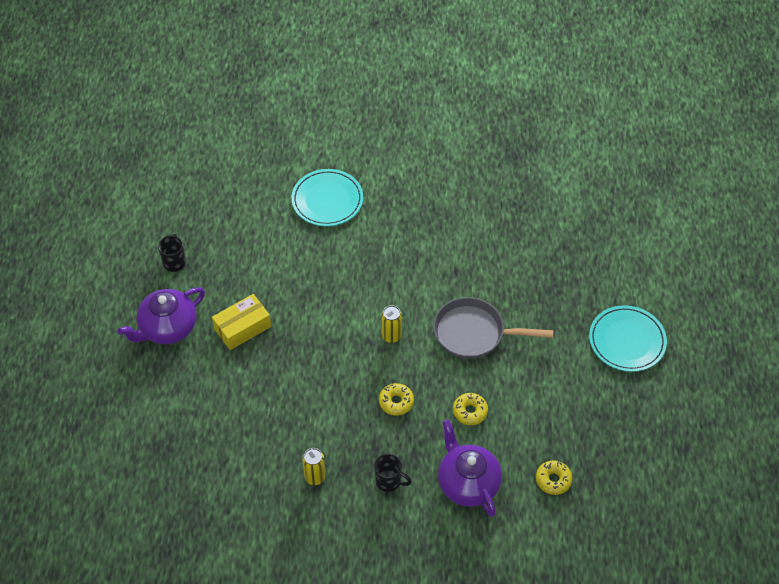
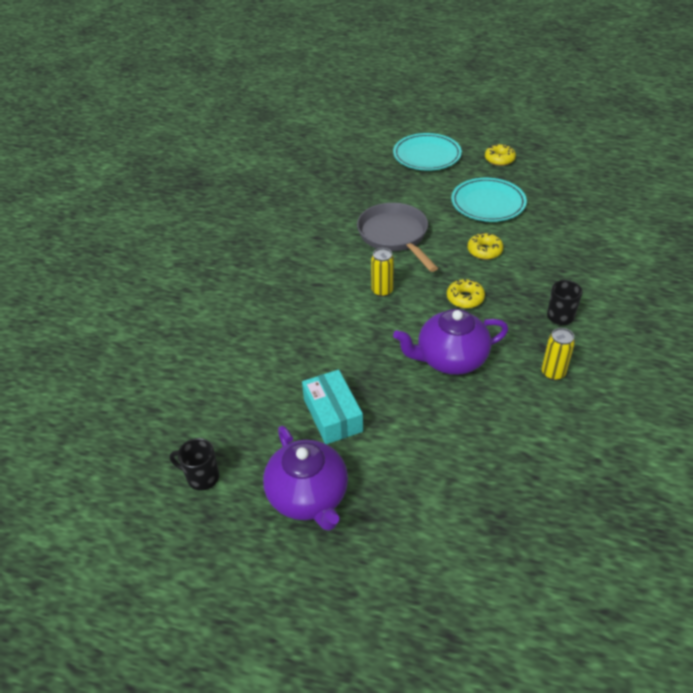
camera: 75 degrees left, 10 degrees down
(242, 327) = (332, 415): yellow box -> turquoise box
(327, 200) = (179, 317): turquoise plate -> turquoise plate (488, 203)
(467, 483) = (565, 263): purple teapot -> purple teapot (450, 359)
(474, 333) = (395, 236): grey pan -> grey pan turned 135 degrees clockwise
(553, 480) = (563, 213): yellow donut -> yellow donut (499, 159)

